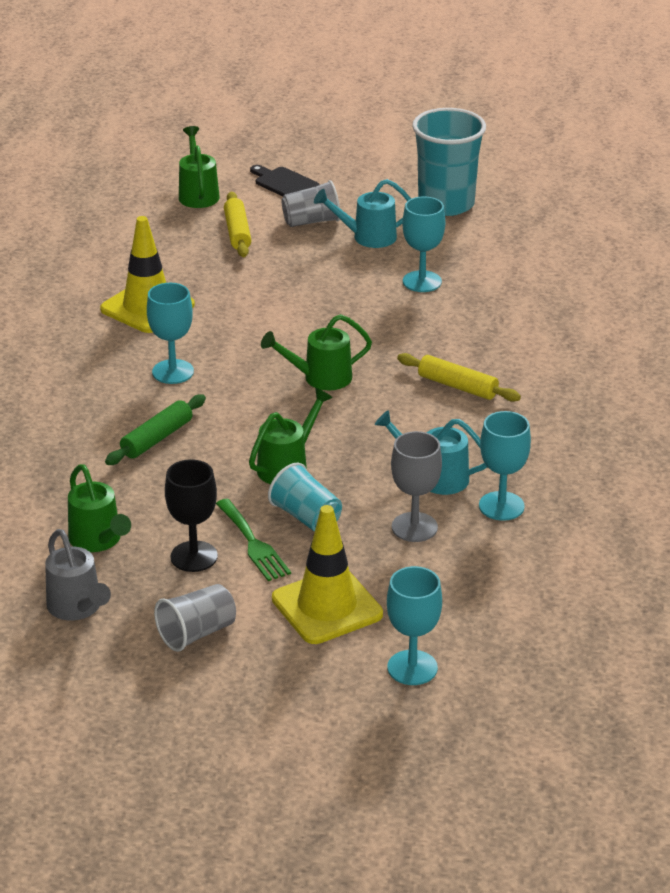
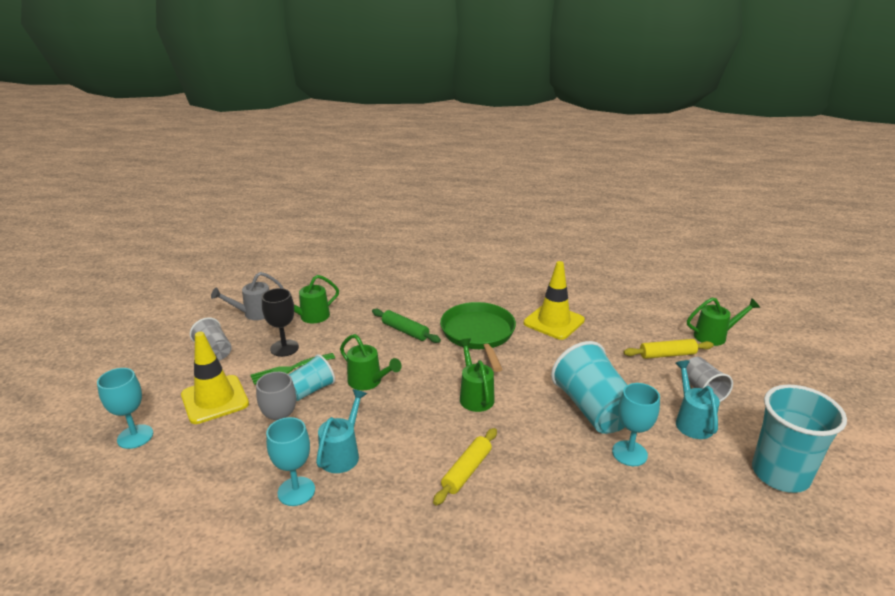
camera: 90 degrees right, 5 degrees down
(173, 372) = (478, 334): turquoise goblet -> green pan
(284, 183) = (757, 375): black cutting board -> none
(347, 296) = (593, 409): none -> turquoise cup

